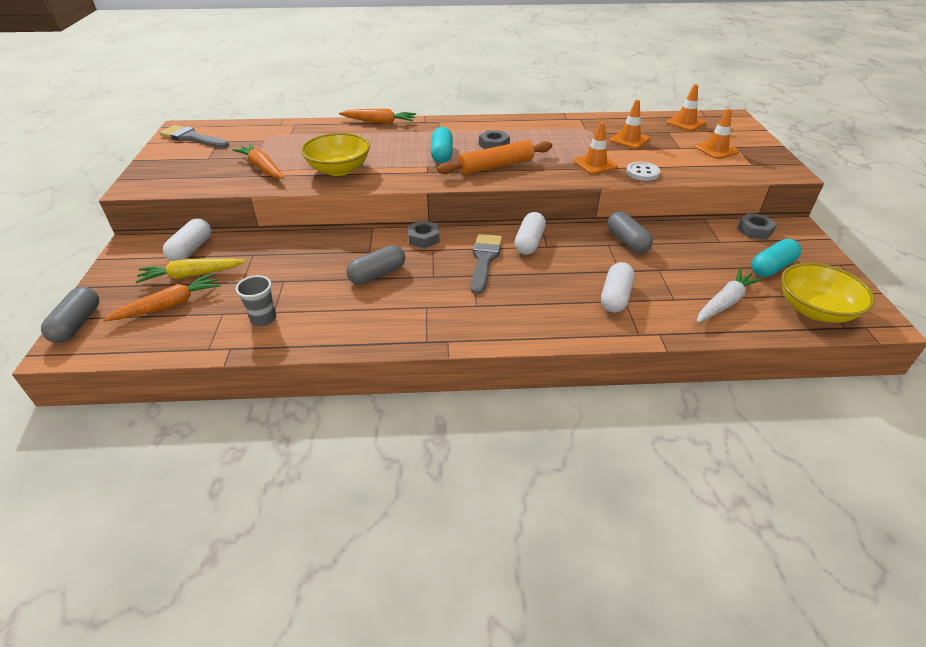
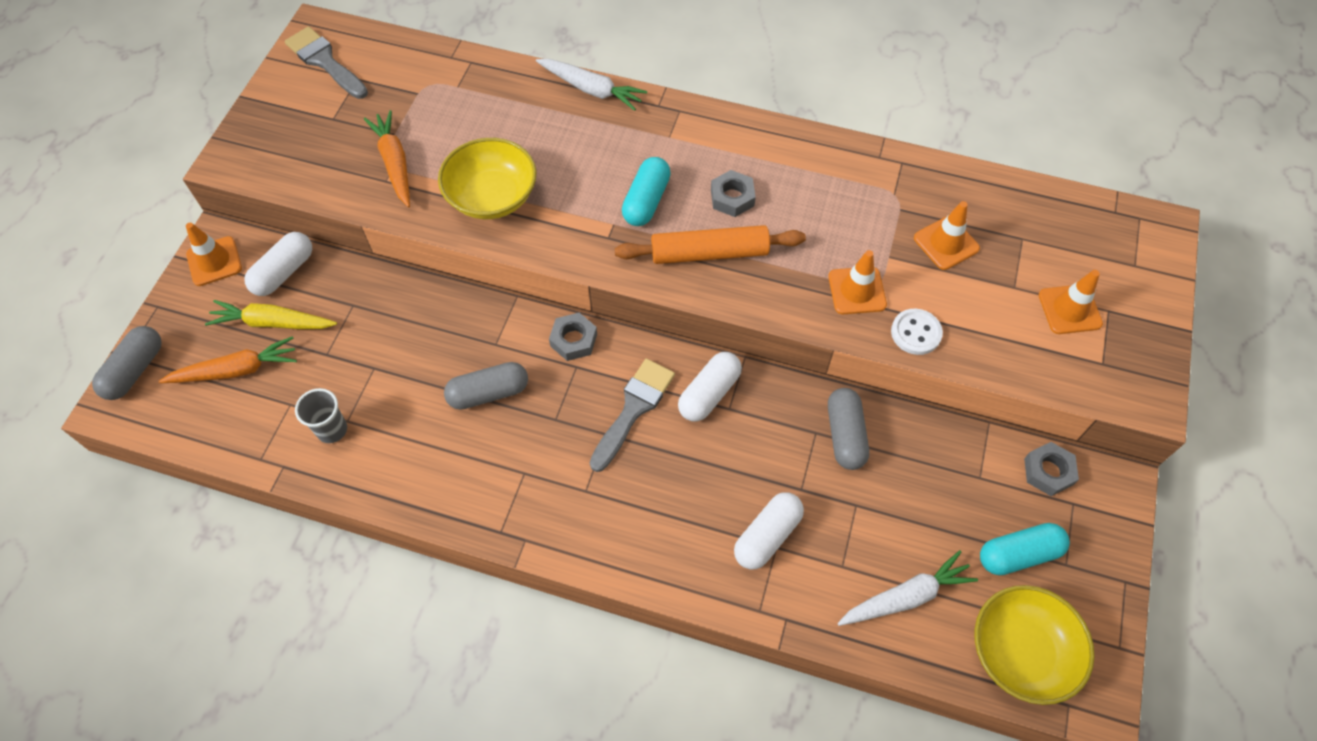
camera: 20 degrees right, 20 degrees up
(379, 122) = (591, 89): orange carrot -> white carrot
(685, 123) = (1067, 222): orange traffic cone -> orange traffic cone (214, 261)

